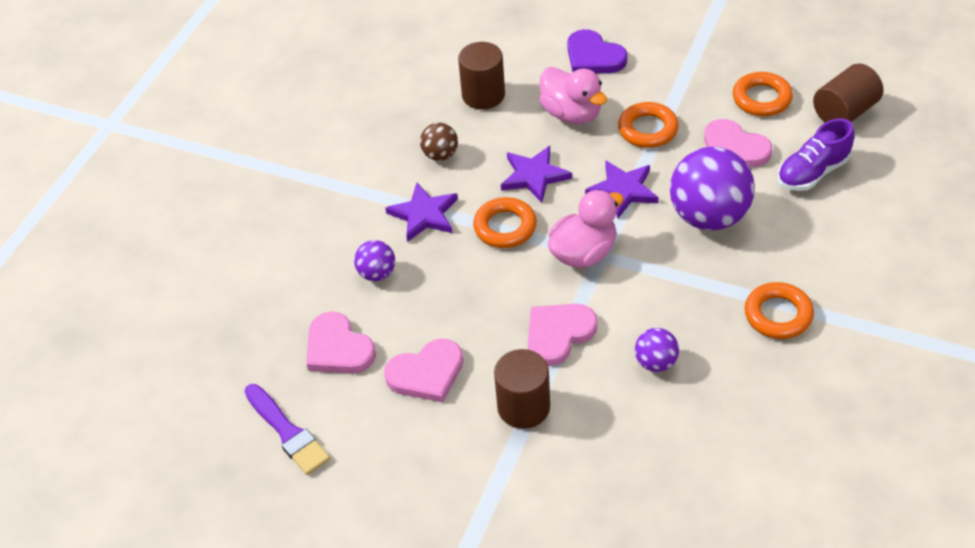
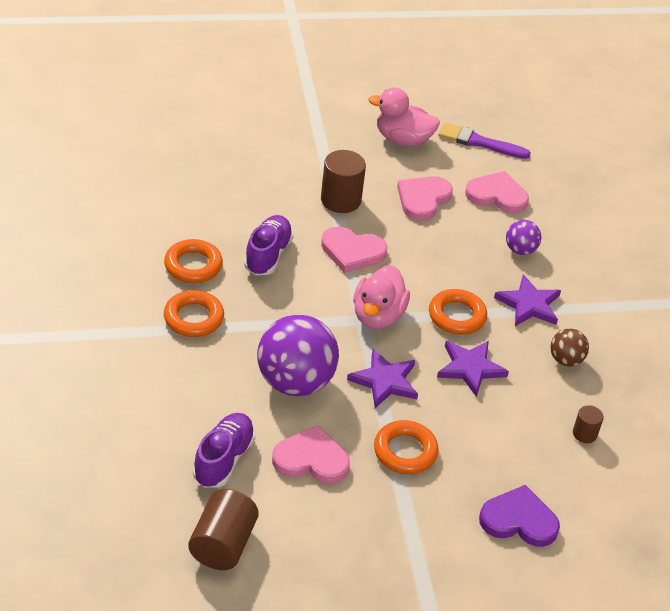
camera: 140 degrees right, 5 degrees down
(483, 95) = (584, 434): brown cylinder -> brown cylinder, size x0.53
(558, 334) = (352, 251): pink heart -> pink heart turned 90 degrees clockwise
(572, 114) = (487, 443): pink duck -> pink duck (403, 139)
(656, 362) = (268, 255): purple ball -> purple shoe
(761, 99) = (316, 530): orange ring -> orange ring (193, 265)

